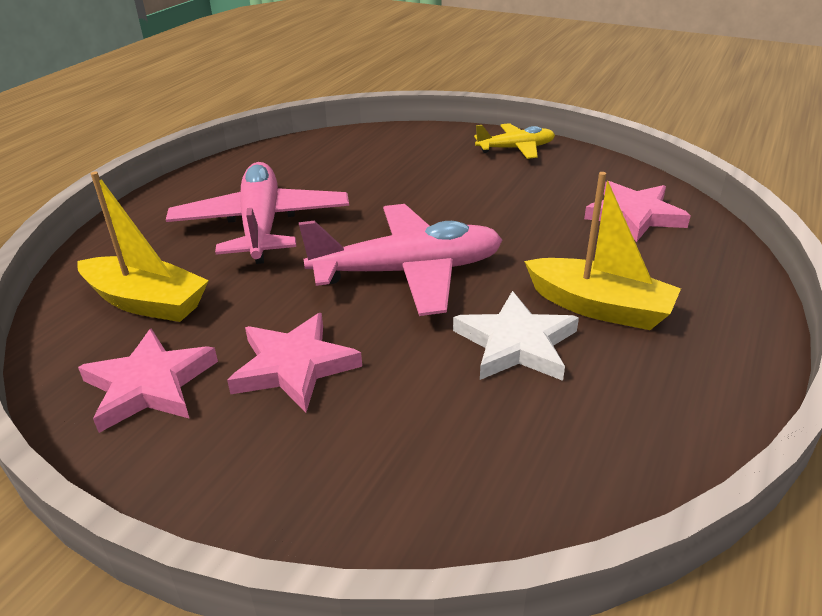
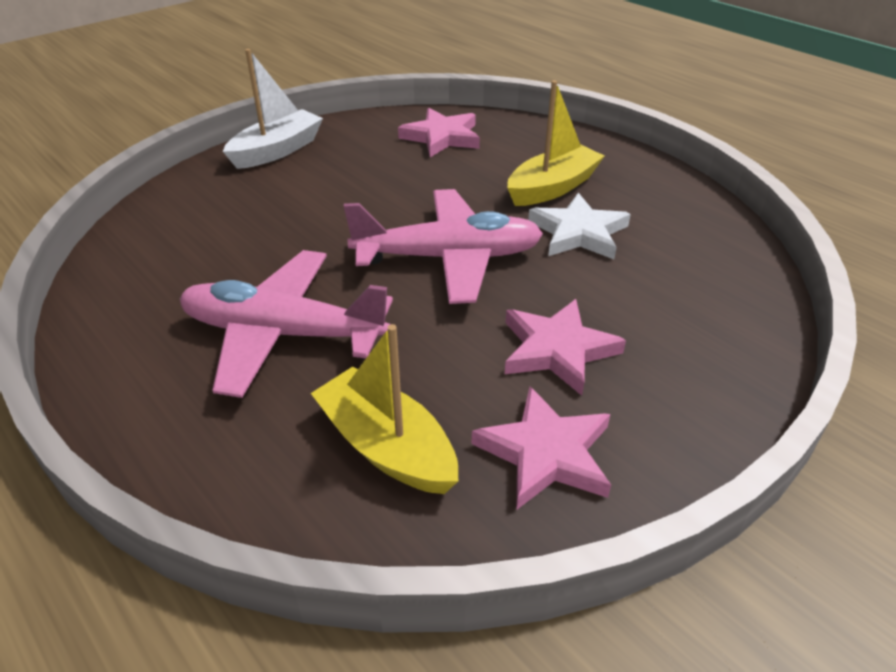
camera: 70 degrees left, 5 degrees up
(146, 302) = (387, 446): yellow boat -> yellow boat turned 90 degrees counterclockwise
(408, 272) = (448, 258): pink plane -> pink plane turned 75 degrees clockwise
(516, 148) = (277, 150): yellow plane -> white boat

